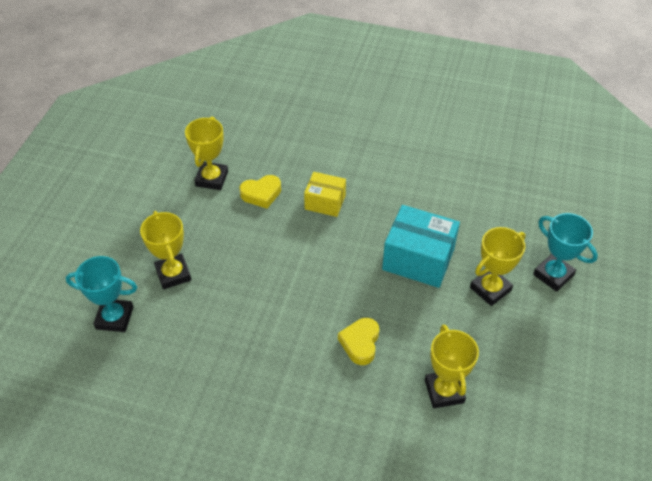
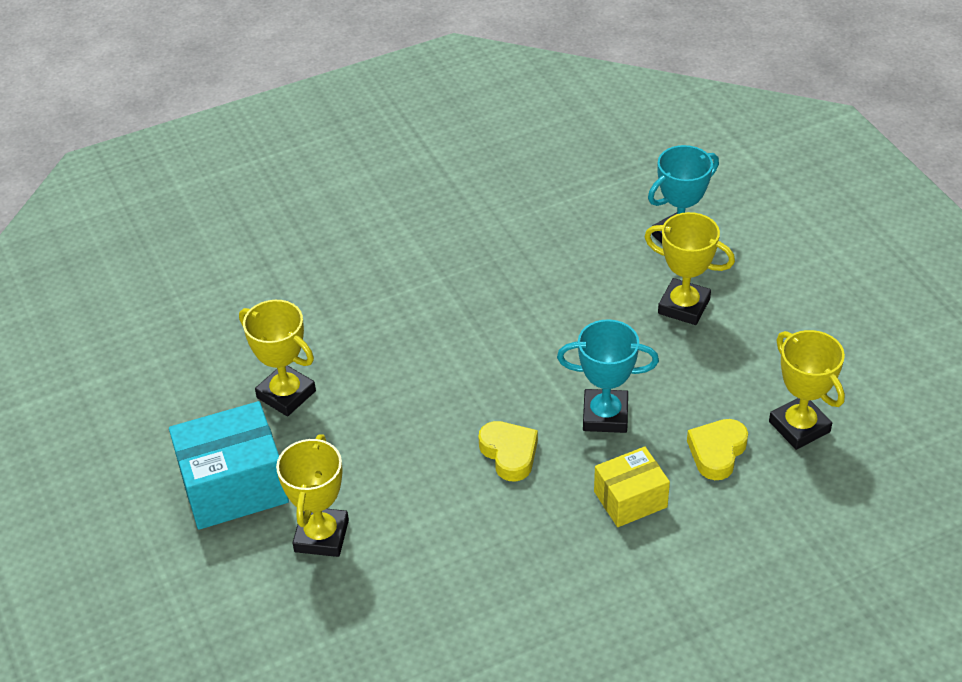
camera: 140 degrees right, 5 degrees down
(360, 343) = (415, 378): yellow heart -> yellow heart (509, 454)
(418, 259) = (441, 510): turquoise box -> turquoise box (234, 486)
(553, 275) = (254, 612): turquoise trophy -> turquoise trophy (605, 415)

